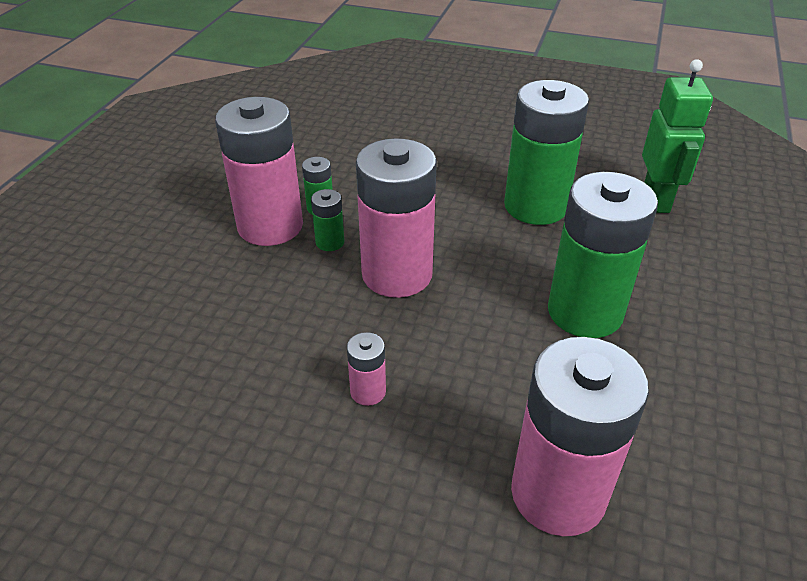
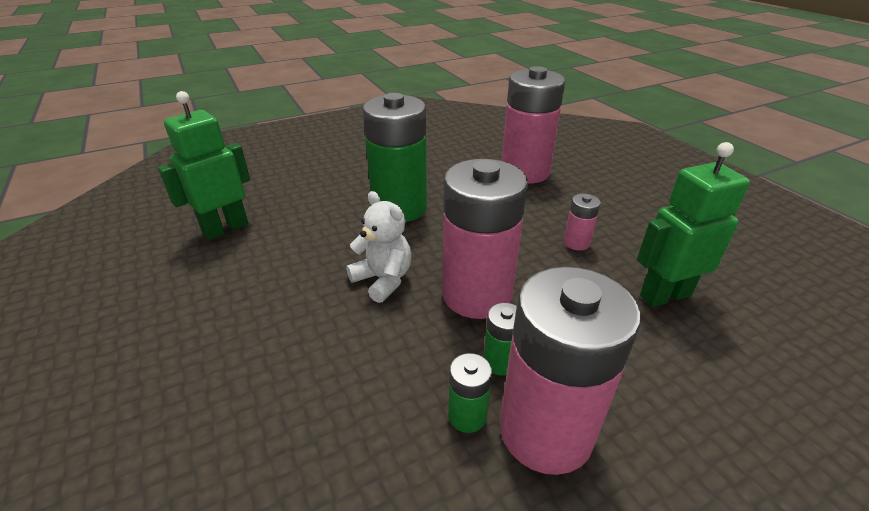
camera: 135 degrees left, 5 degrees down
(239, 378) = (664, 295): none -> green robot
(478, 241) = (383, 280): none -> white teddy bear
(535, 206) = (296, 276): green battery -> none

